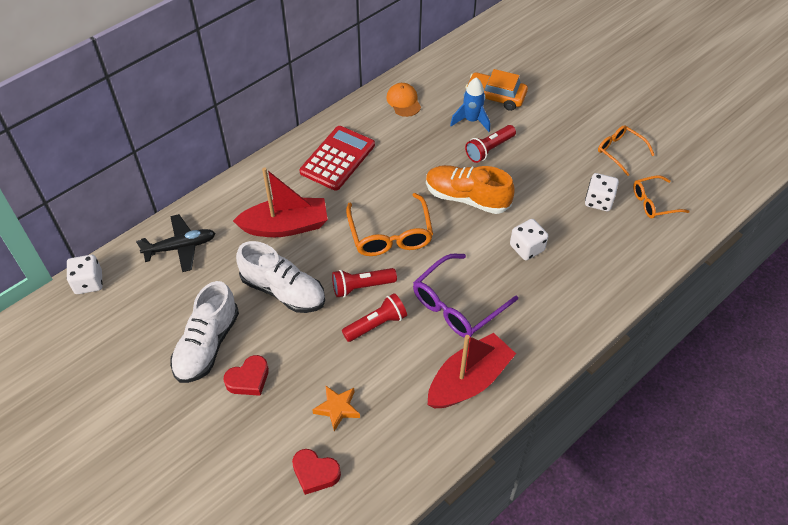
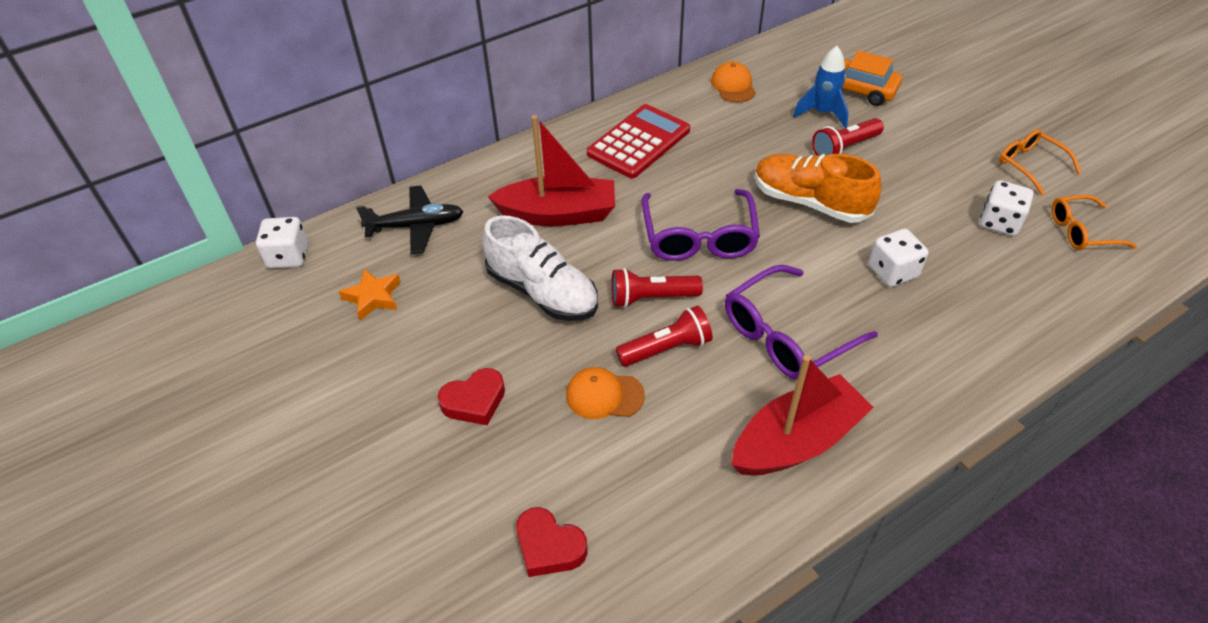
camera: 10 degrees right, 5 degrees down
(207, 345) = (426, 350): white shoe -> none
(337, 408) = (595, 457): orange star -> orange star (373, 297)
(338, 364) = (604, 395): none -> orange cap
(390, 235) = (699, 237): orange glasses -> purple glasses

